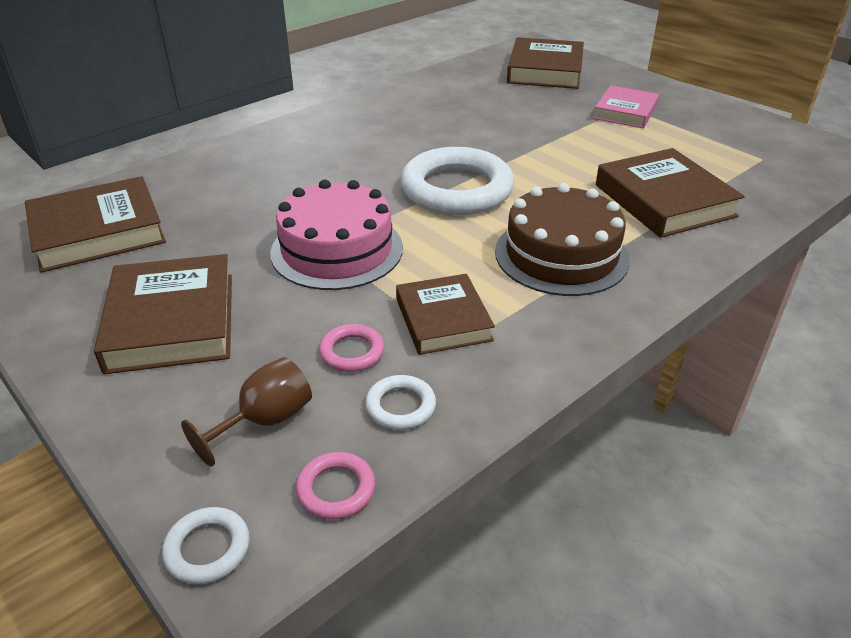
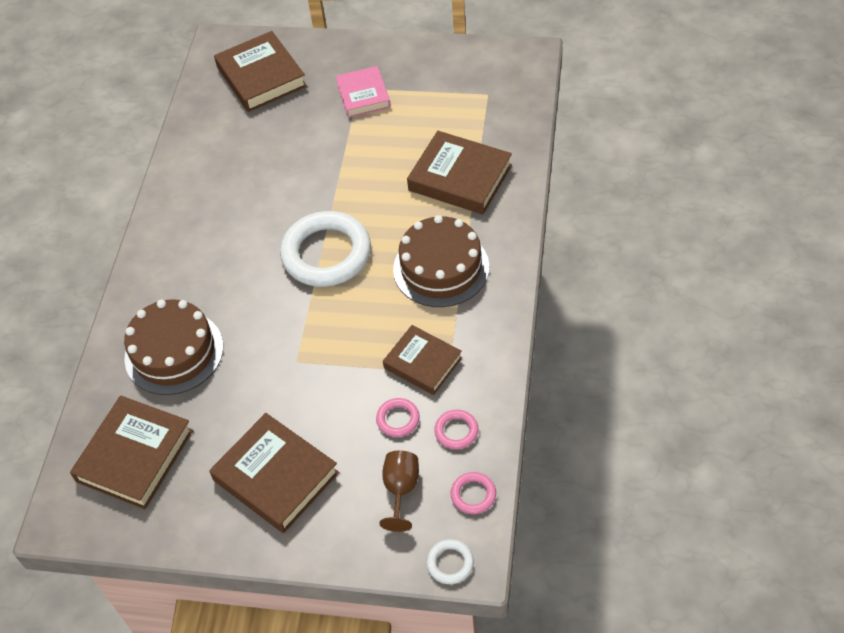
camera: 35 degrees left, 15 degrees up
(236, 185) = (174, 352): none -> brown cake
(337, 250) = (308, 357): pink cake -> none
(400, 406) = (456, 431): white ring -> pink ring

